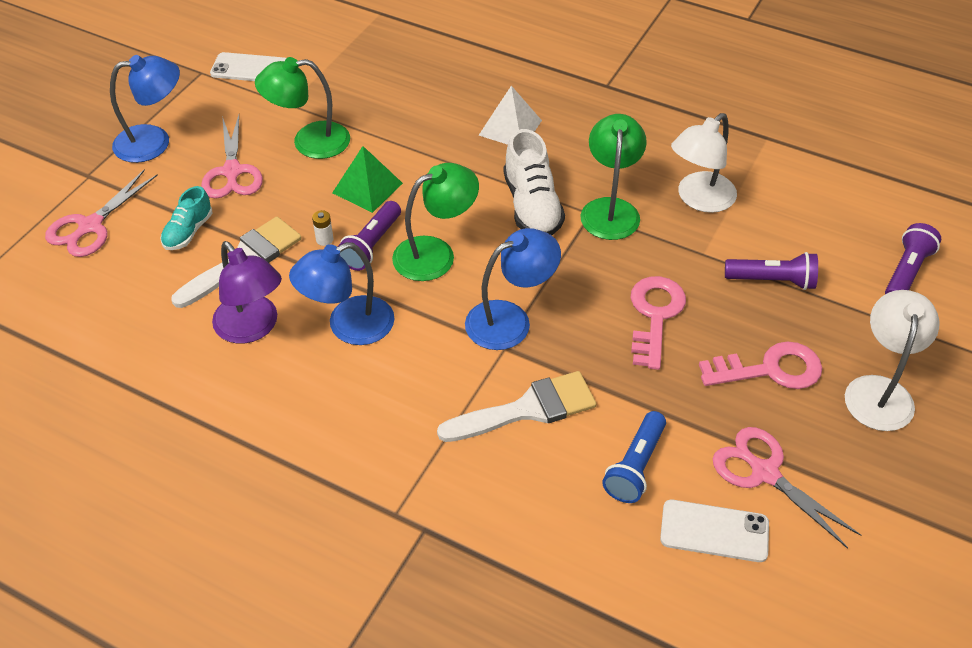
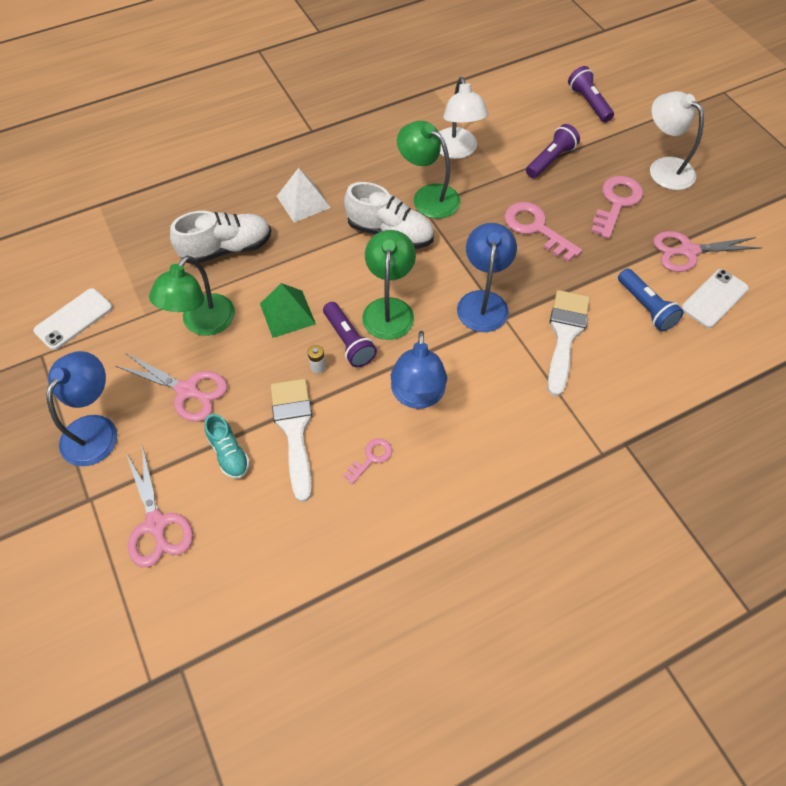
camera: 55 degrees left, 10 degrees up
(252, 328) = (371, 458): purple lamp -> pink key
(405, 110) = (226, 249): none -> white shoe

